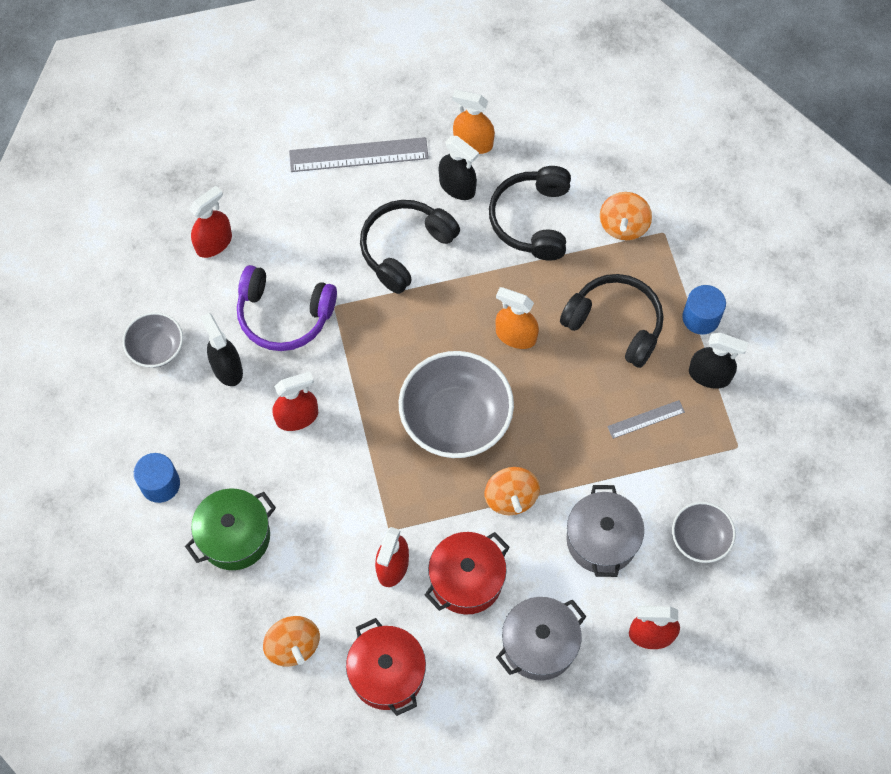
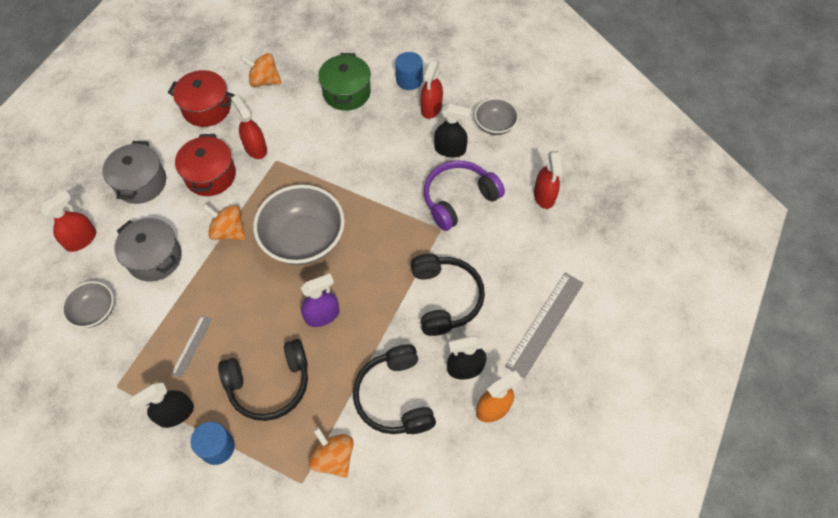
camera: 130 degrees right, 5 degrees down
(297, 417) = (386, 162): red spray bottle -> red spray bottle (431, 108)
(515, 335) = (322, 315): orange spray bottle -> purple spray bottle
(532, 220) = (395, 397): black headphones -> black headphones turned 150 degrees counterclockwise

